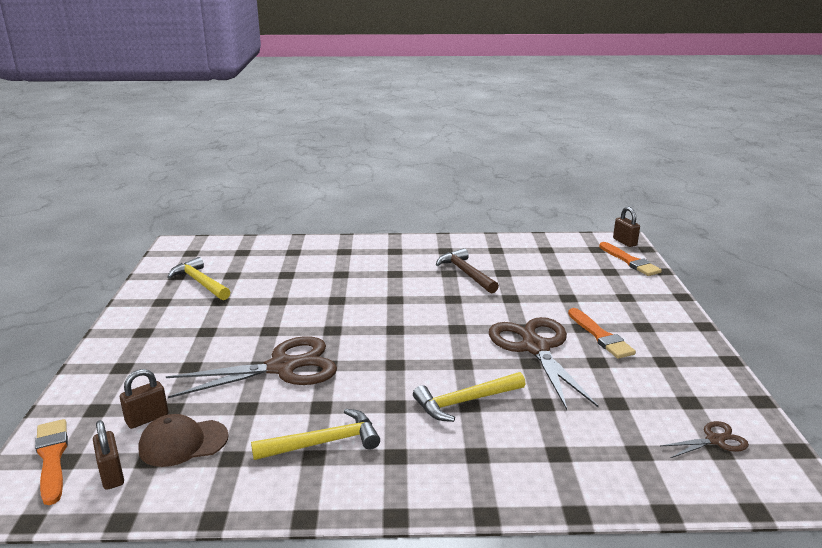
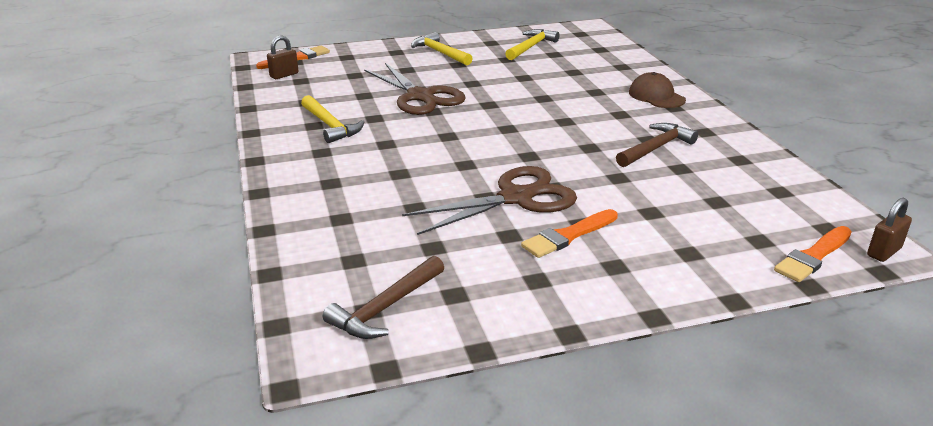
camera: 75 degrees right, 5 degrees up
(147, 418) = (341, 71): brown padlock -> none
(183, 443) = (318, 85): brown cap -> brown cap (656, 96)
(465, 402) = (402, 171): yellow hammer -> yellow hammer (440, 53)
(715, 440) = (385, 308): brown scissors -> brown hammer

